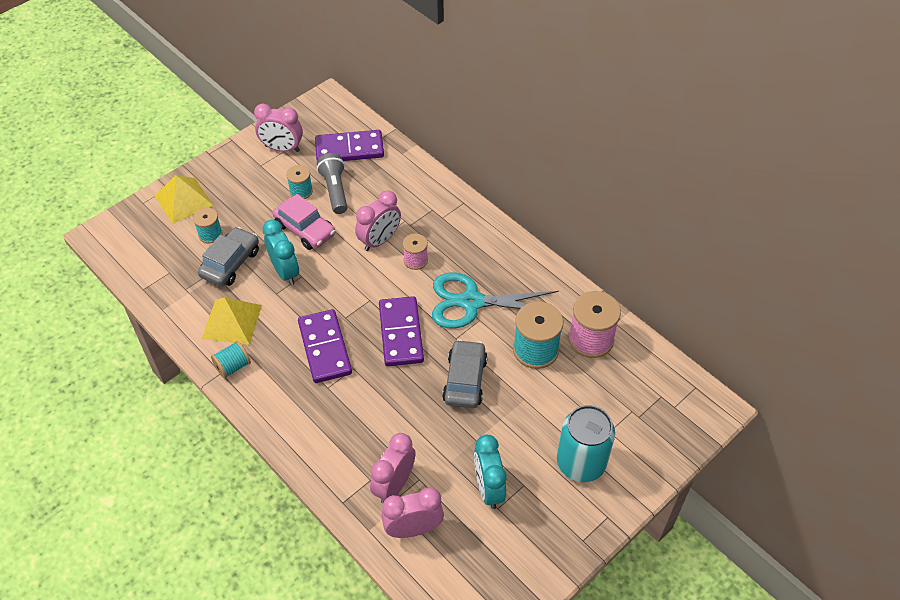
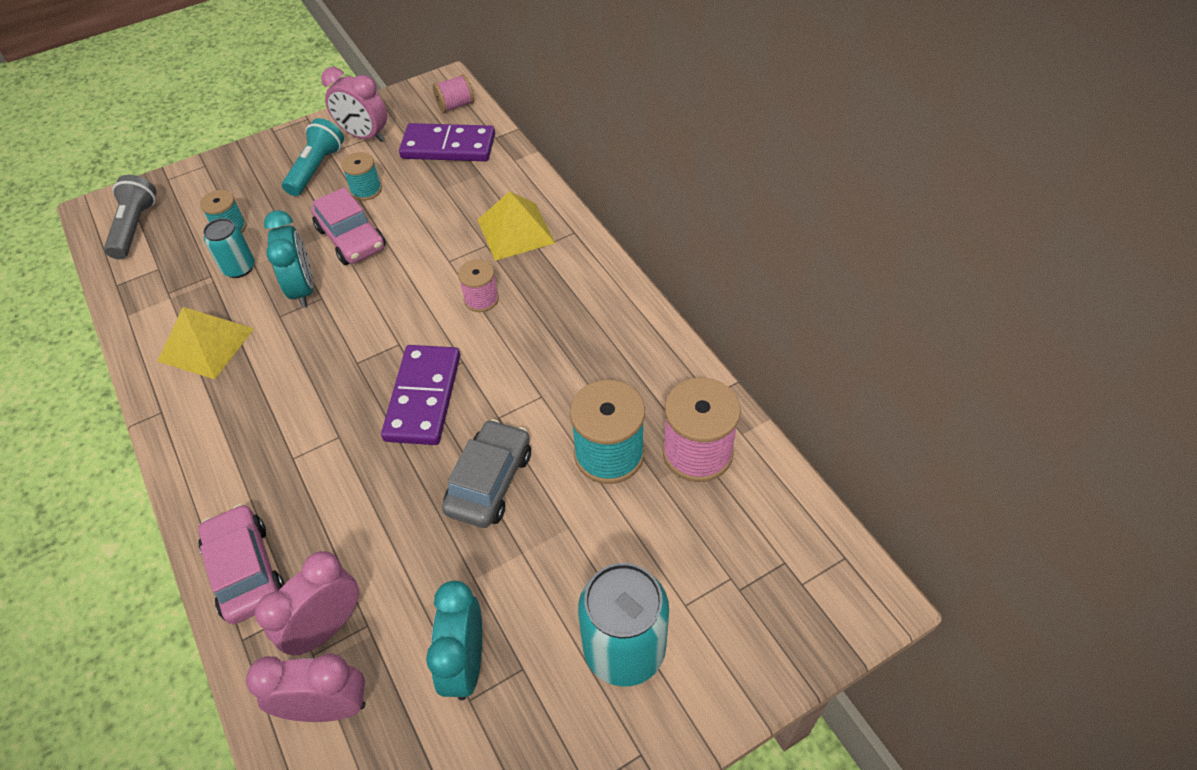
camera: 15 degrees right, 0 degrees up
(183, 200) = (217, 182): yellow pyramid -> yellow pyramid (515, 231)
(231, 263) = (239, 268): grey car -> turquoise can
(233, 366) = (180, 406): turquoise spool -> none
(256, 179) = (316, 169): none -> turquoise flashlight
(324, 348) = (311, 401): purple domino -> none
(327, 462) = (246, 570): none -> pink car
(335, 190) = (410, 194): grey flashlight -> grey flashlight (135, 227)
(342, 115) = (455, 105): none -> pink spool
(379, 240) = (442, 266): pink clock -> none
(471, 302) = (538, 369): turquoise scissors -> none

